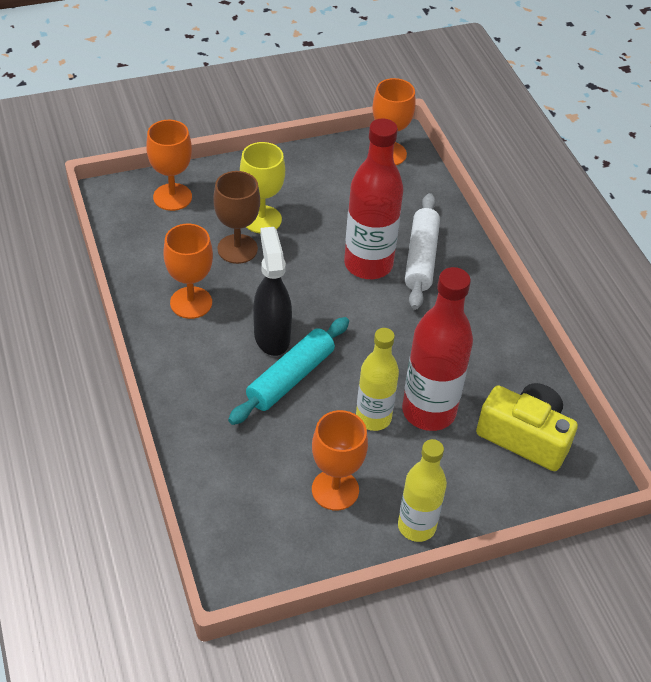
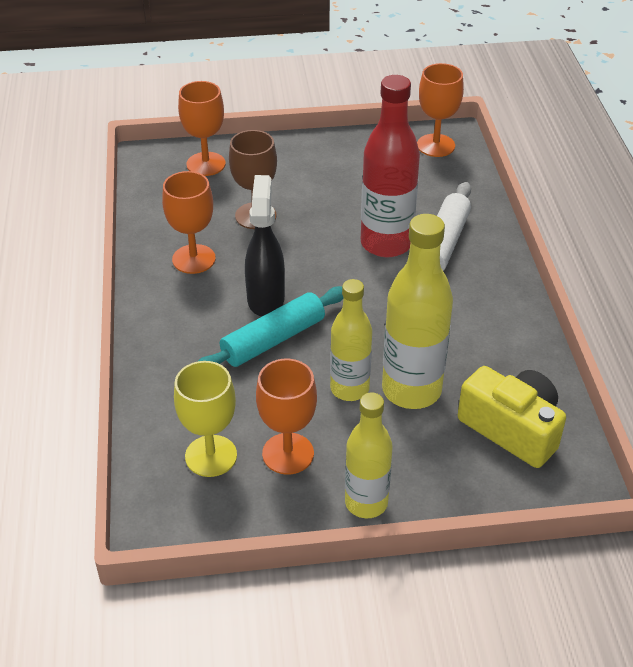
camera: 15 degrees right, 5 degrees down
(262, 219) = (288, 192): yellow goblet -> yellow goblet (211, 456)
(428, 411) = (411, 390): red bottle -> yellow bottle

